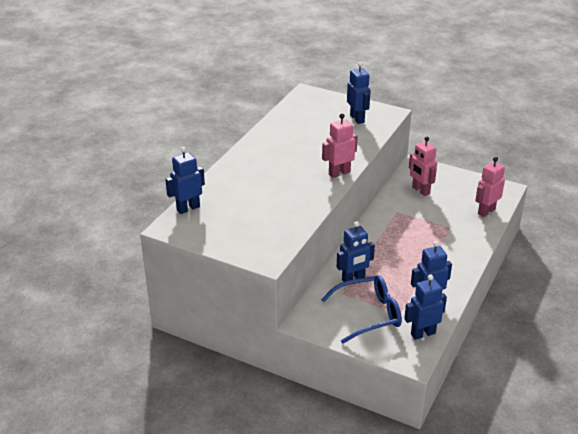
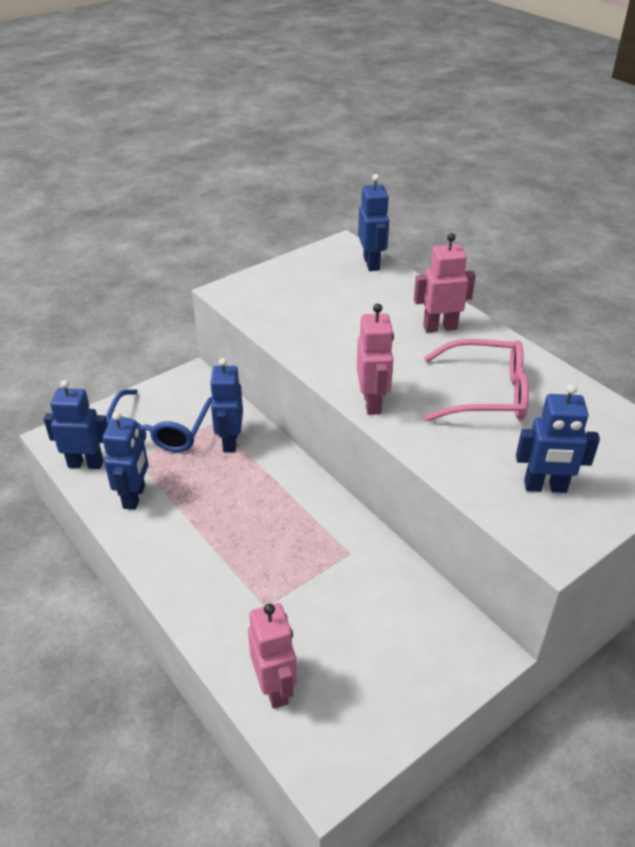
camera: 115 degrees right, 5 degrees up
(302, 142) = (486, 393): none -> pink glasses
(420, 190) = (394, 616): pink robot -> pink robot (440, 327)
(423, 333) = (86, 464): blue robot -> blue robot turned 90 degrees counterclockwise

